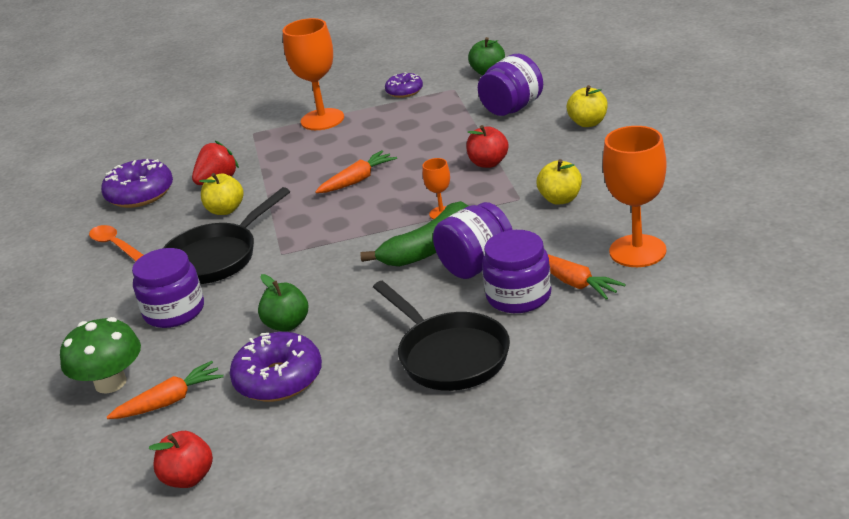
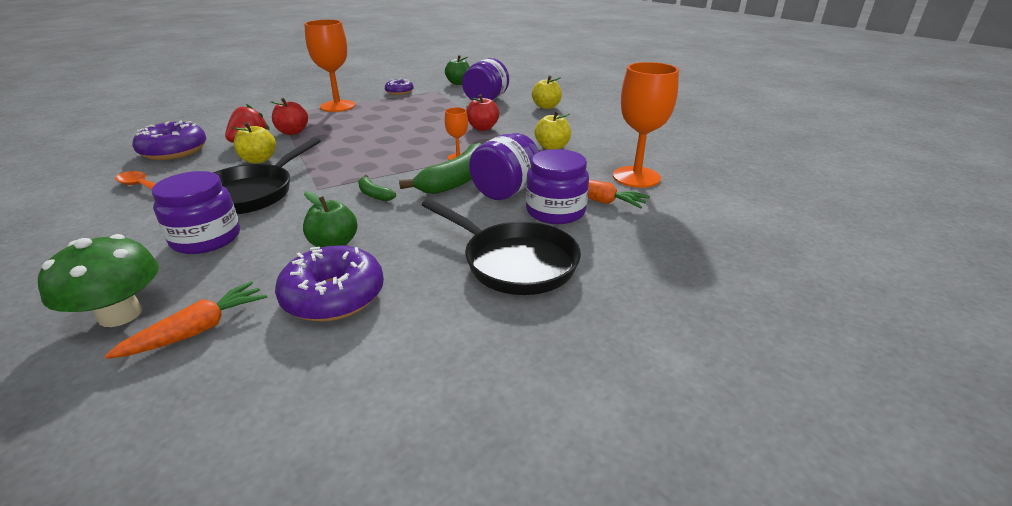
camera: 20 degrees left, 0 degrees up
(188, 478) = (223, 430): red apple -> red apple (292, 132)
(337, 264) = (374, 194): none -> green banana
(357, 180) = (377, 139): orange carrot -> none

